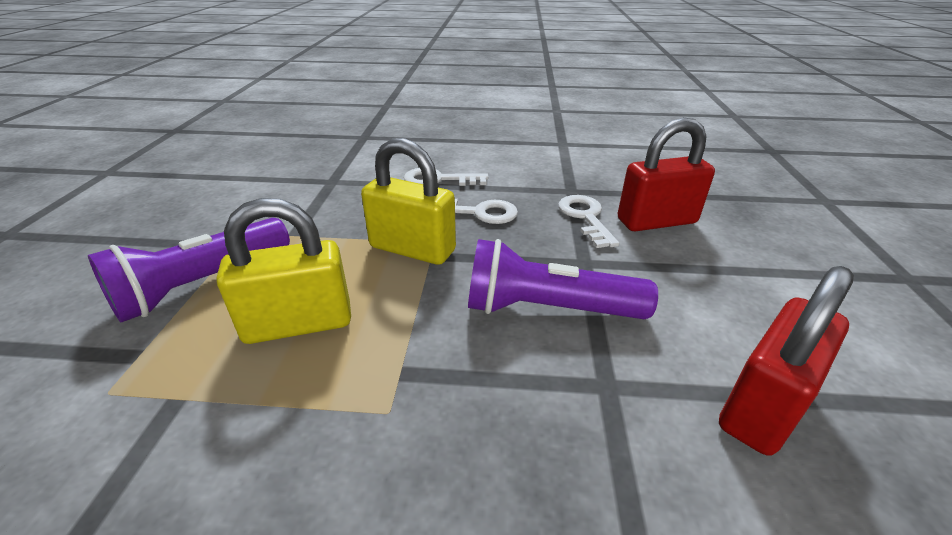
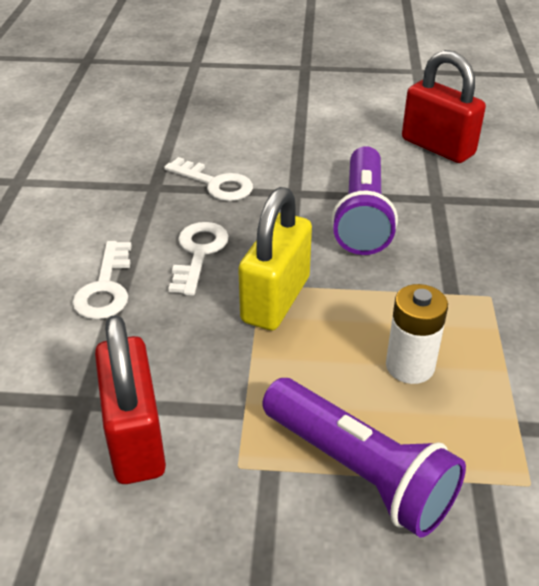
camera: 90 degrees left, 5 degrees up
(298, 324) = (410, 366): yellow padlock -> white battery
(585, 217) = (215, 184): white key -> white key turned 135 degrees counterclockwise
(656, 221) = (225, 146): red padlock -> red padlock (135, 438)

